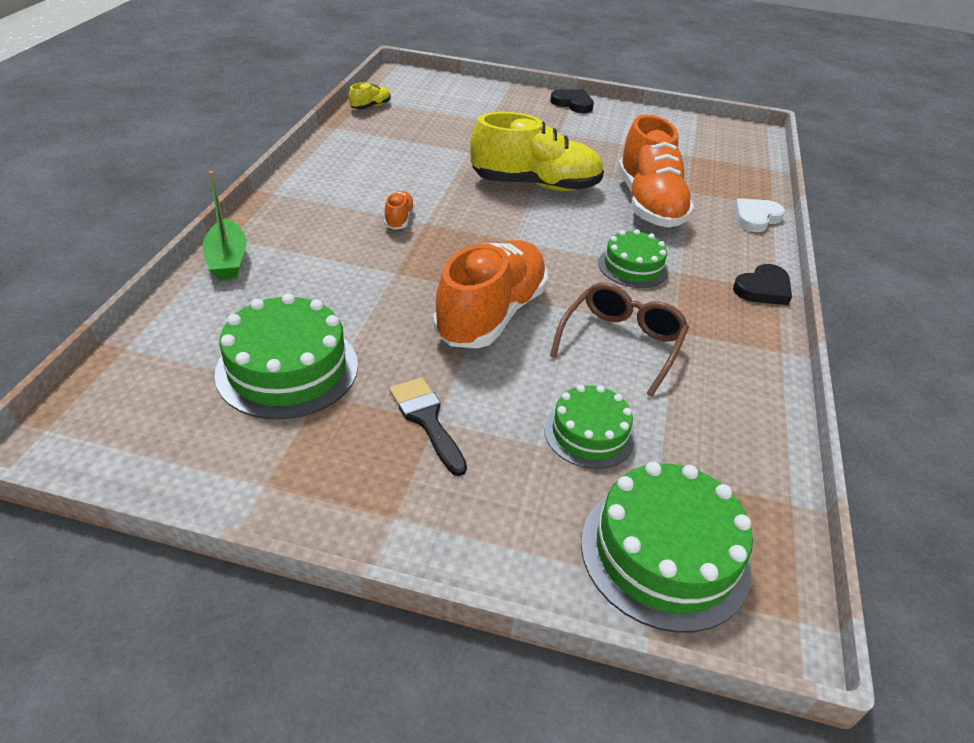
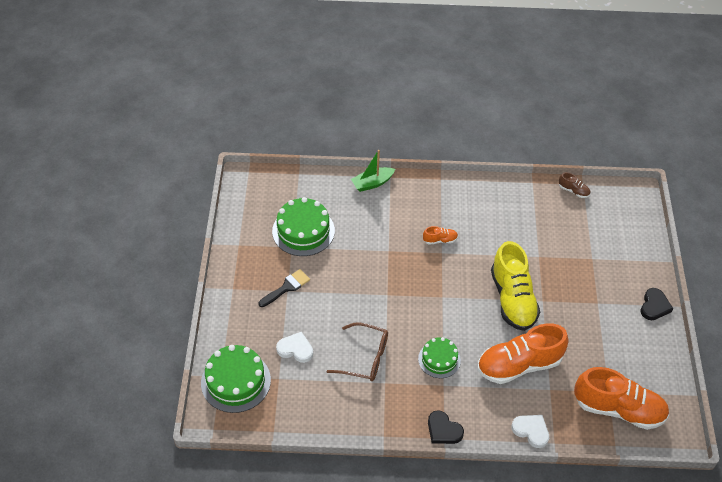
camera: 80 degrees right, 10 degrees up
(370, 106) = (573, 191): yellow shoe -> brown shoe
(491, 314) = (368, 298): orange shoe -> orange shoe (618, 409)
(589, 433) = (295, 349): green cake -> white heart

